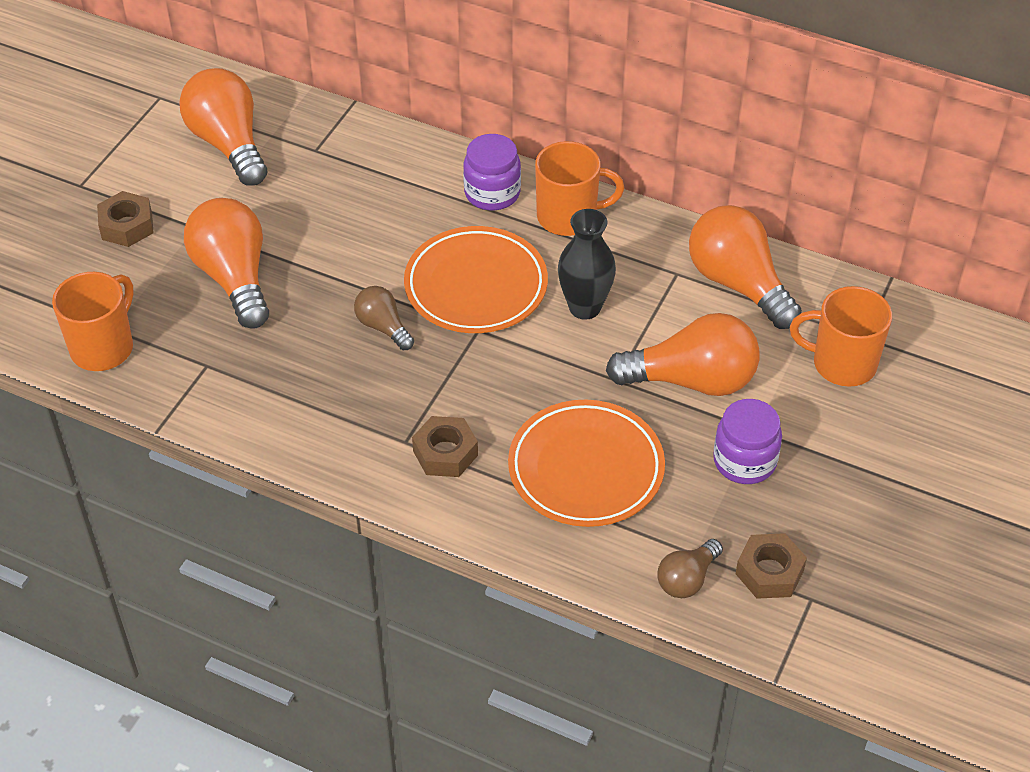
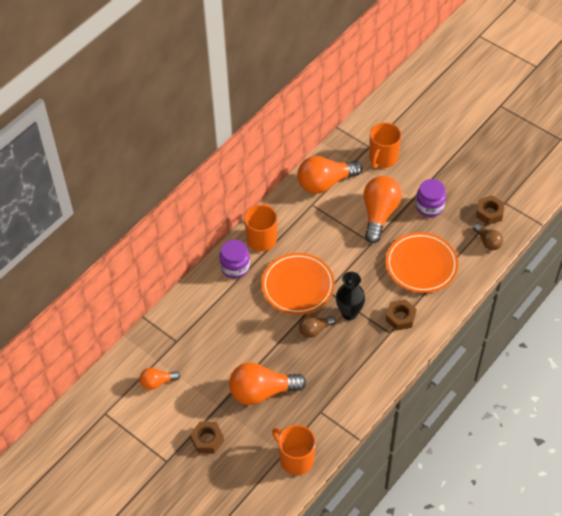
camera: 75 degrees left, 5 degrees up
(229, 144) = (157, 382): orange light bulb -> orange light bulb, size x0.53
(584, 307) = (324, 245): black vase -> black vase (349, 313)

